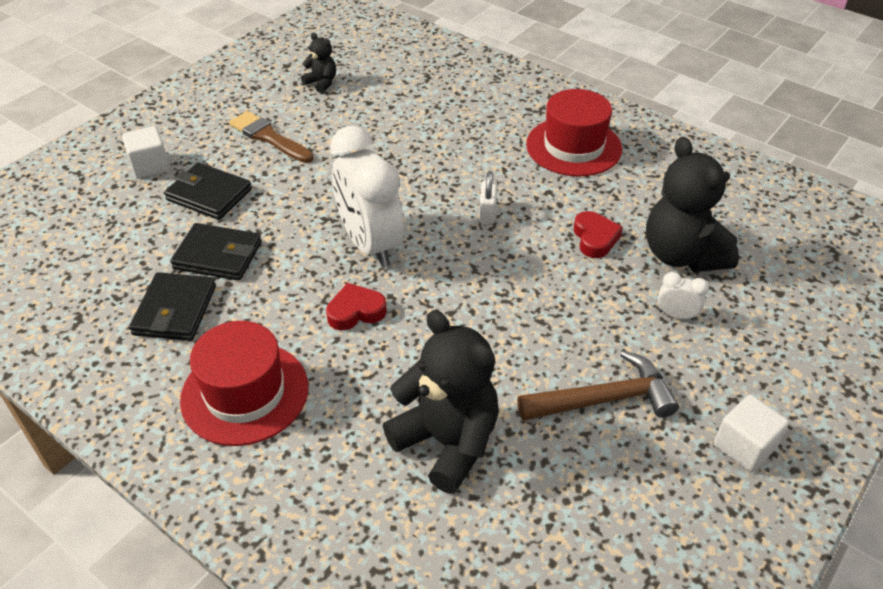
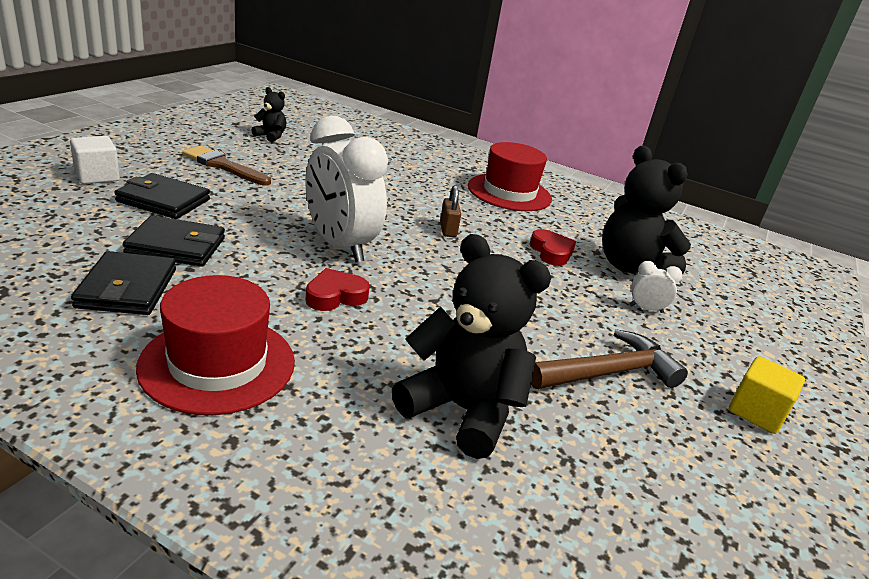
camera: 15 degrees left, 15 degrees down
(487, 213) = (448, 230): white padlock -> brown padlock
(744, 446) = (756, 412): white cube -> yellow cube

